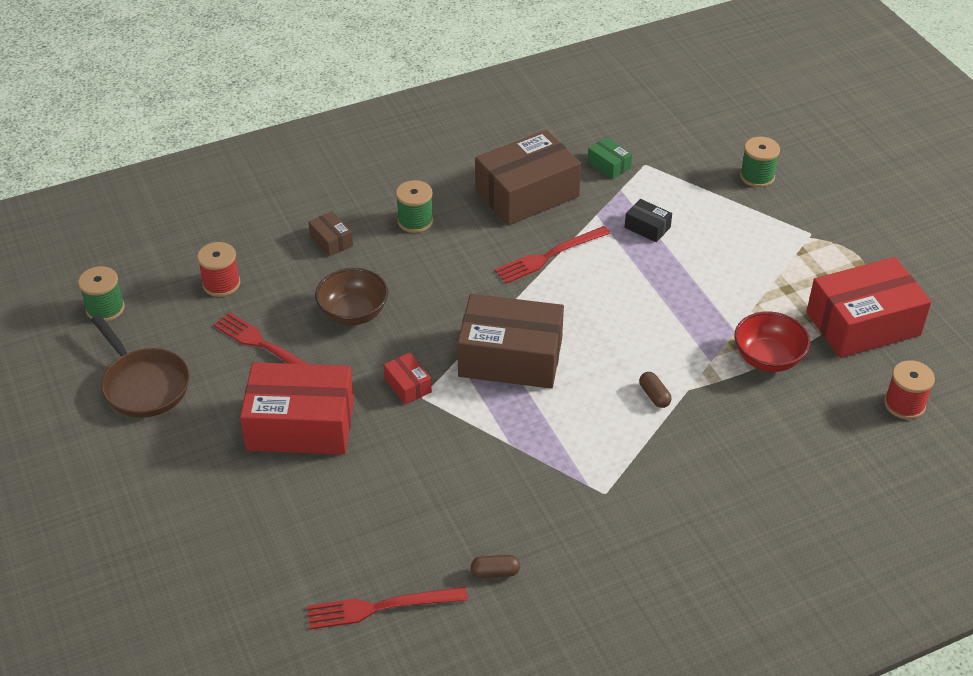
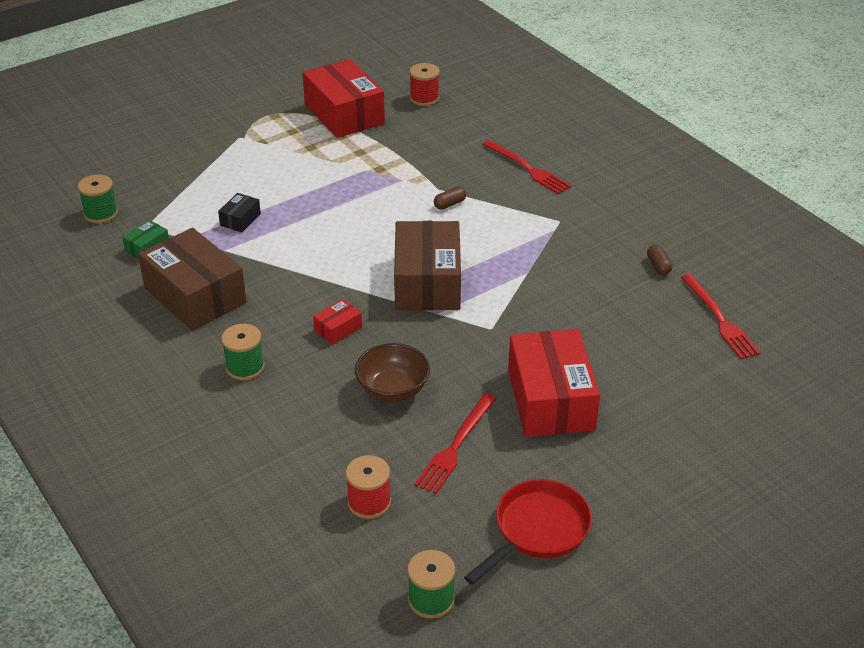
camera: 100 degrees left, 5 degrees down
(144, 385) = (537, 530): brown pan -> red pan
(331, 241) = (284, 425): brown box -> none
(408, 385) = (479, 339): red box -> red box (338, 329)
(549, 256) = (287, 273): red fork -> red fork (528, 169)
(757, 176) = (163, 165): green spool -> green spool (101, 213)
(768, 358) = (393, 154): red bowl -> none

